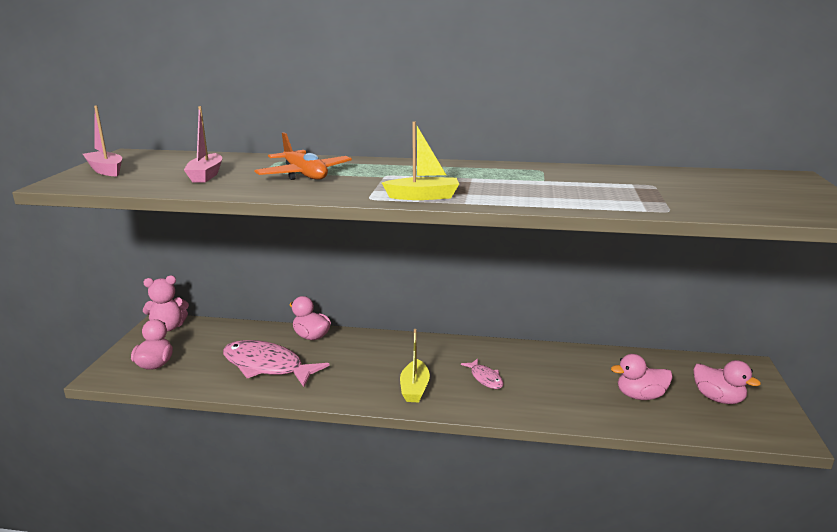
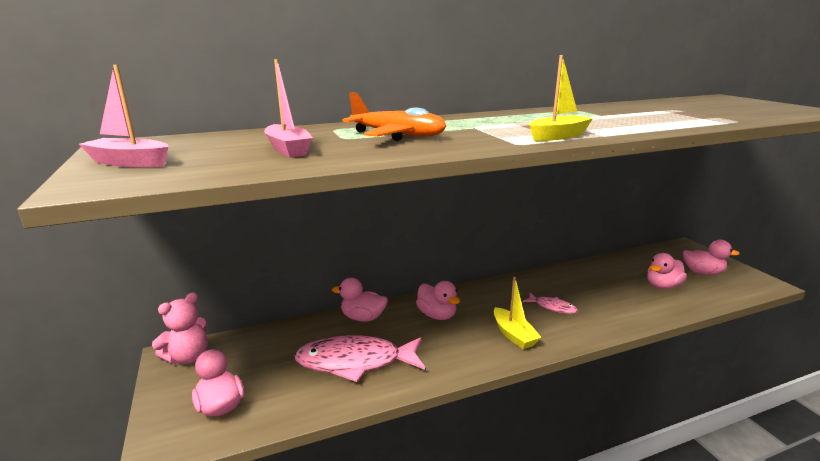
camera: 30 degrees left, 0 degrees up
(371, 352) = (437, 315): none -> pink duck

